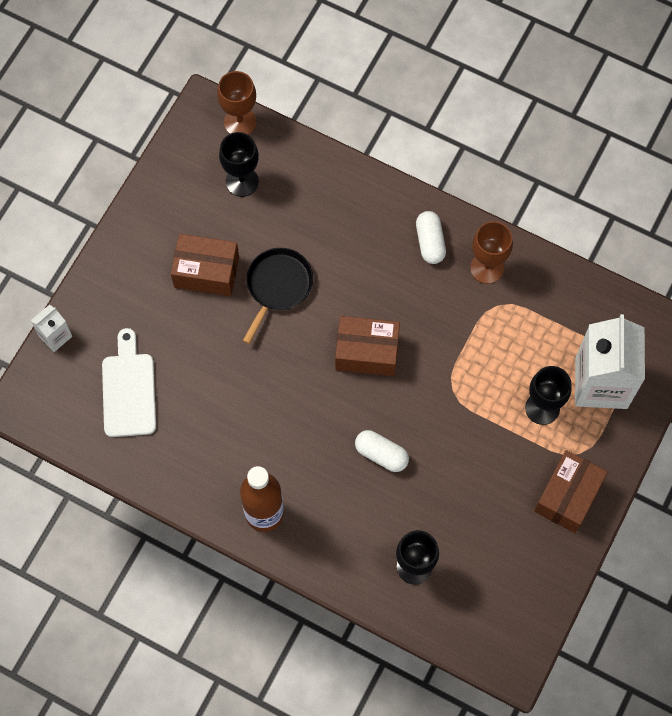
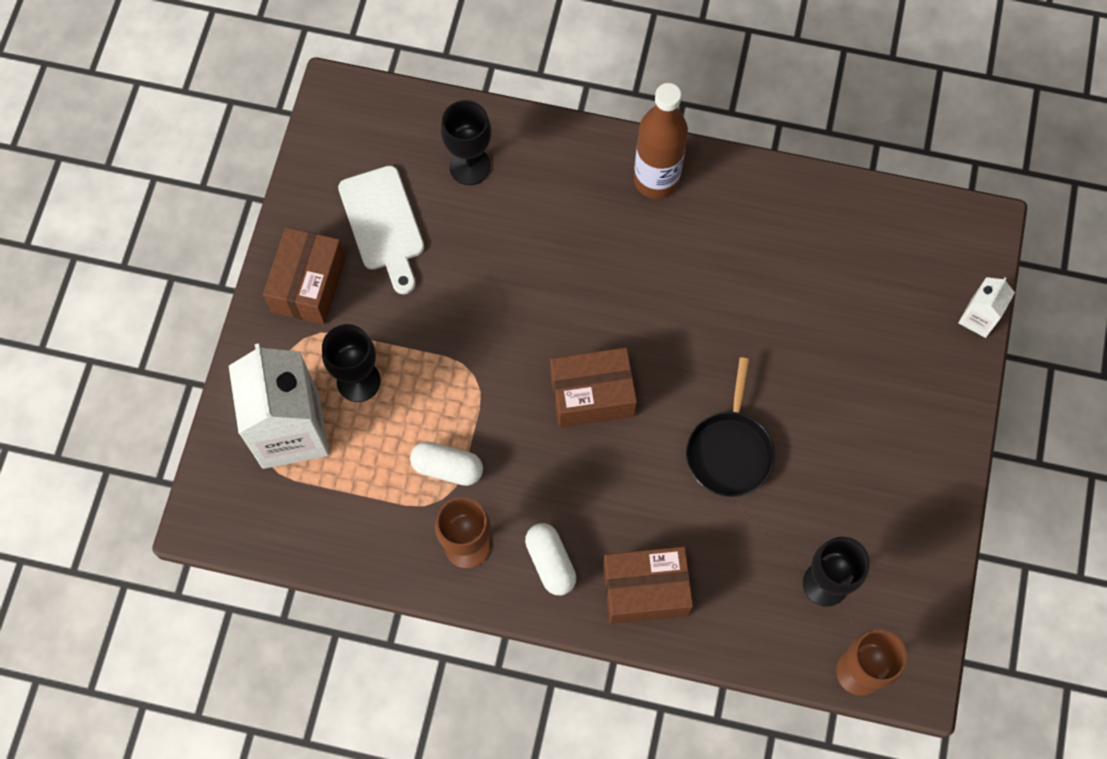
camera: 165 degrees right, 0 degrees up
(129, 390) = (863, 277): white cutting board -> white cutting board (383, 224)
(206, 272) = (826, 446): brown box -> brown box (645, 590)
(381, 454) = (540, 278): white capsule -> white capsule (447, 468)

